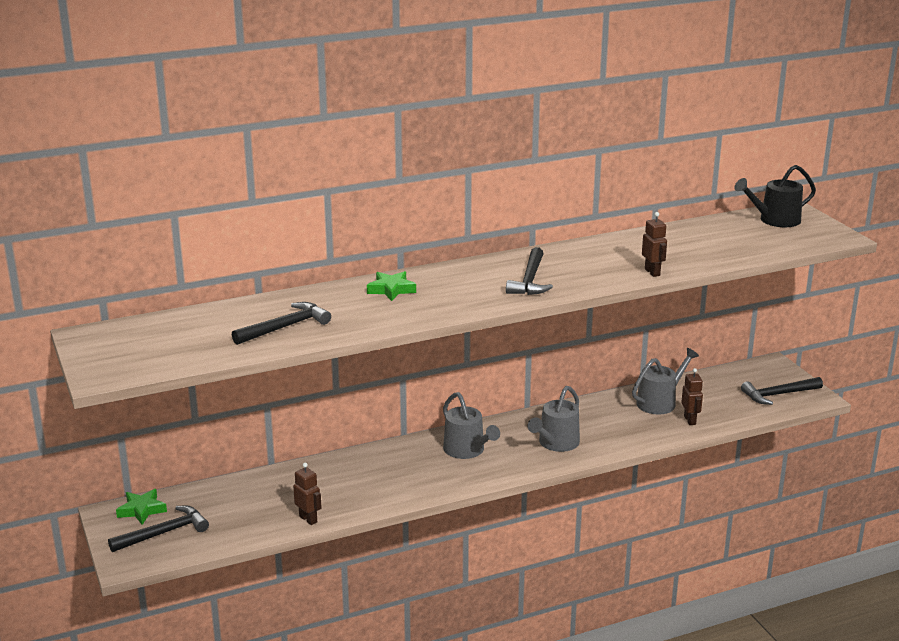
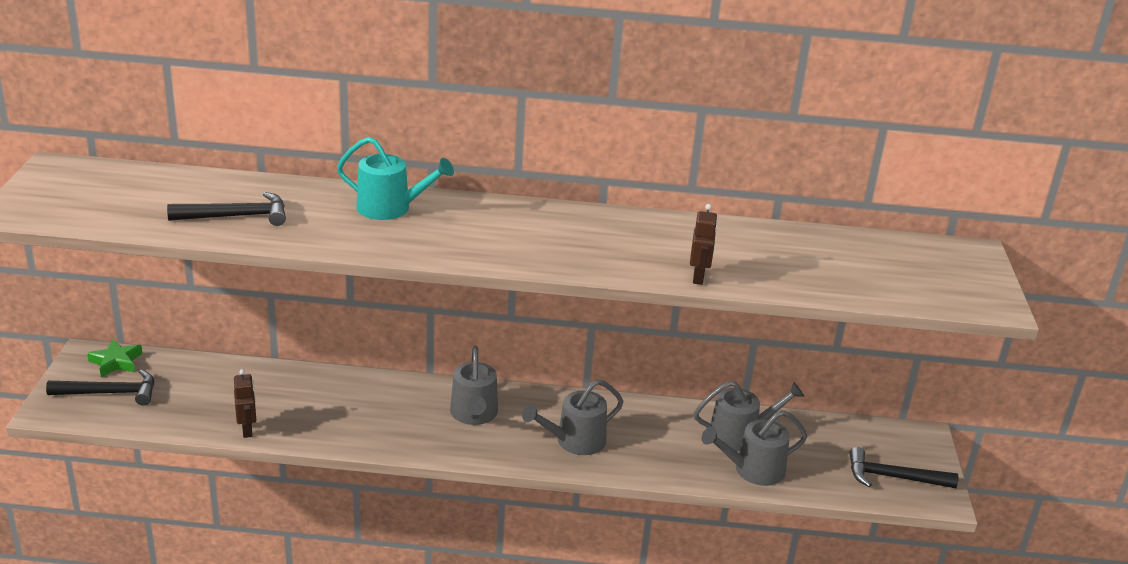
camera: 25 degrees right, 5 degrees up
(391, 289) = (390, 208): green star -> turquoise watering can
(530, 280) = (547, 243): black hammer -> none
(690, 420) = (753, 470): brown robot -> grey watering can
(775, 220) = (934, 258): black watering can -> none

